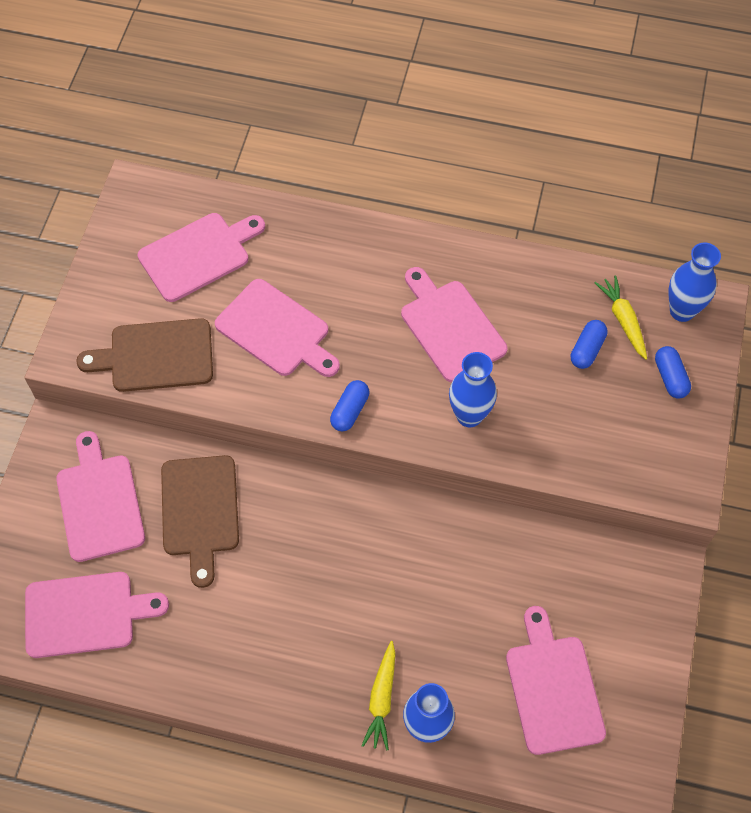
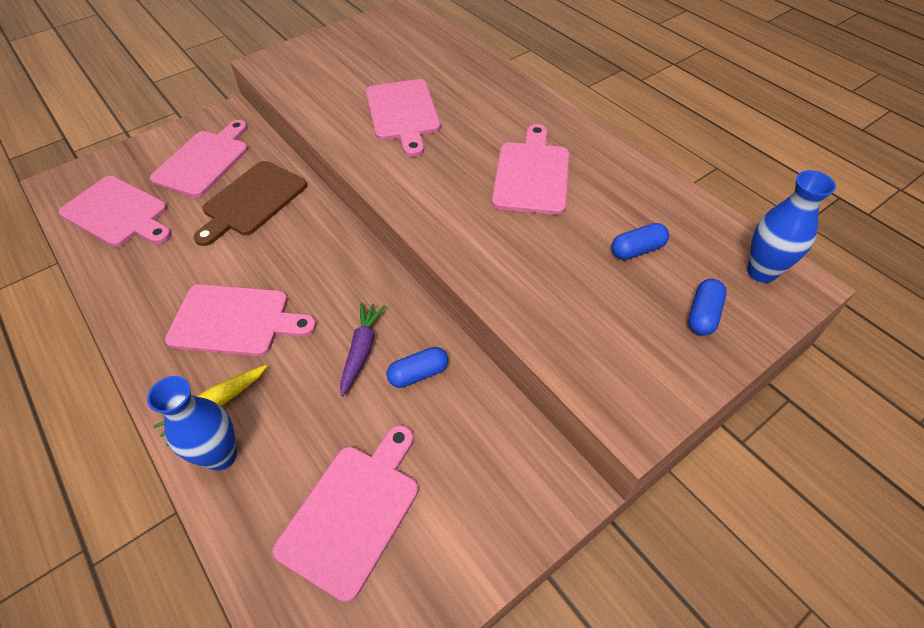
camera: 40 degrees right, 10 degrees down
(156, 356) = (312, 88): brown cutting board -> none
(198, 255) = (402, 54): pink cutting board -> pink cutting board (235, 320)
(350, 411) = (398, 182): blue capsule -> blue capsule (418, 374)
(442, 575) = (361, 350): none -> purple carrot
(469, 415) = (485, 237): blue vase -> none
(623, 320) = (693, 248): yellow carrot -> none

